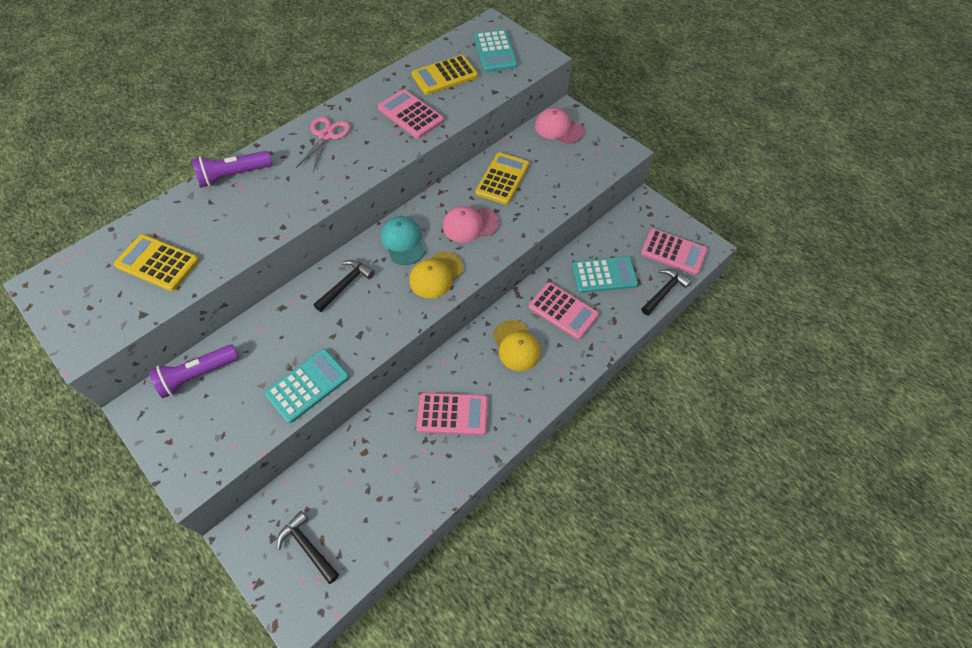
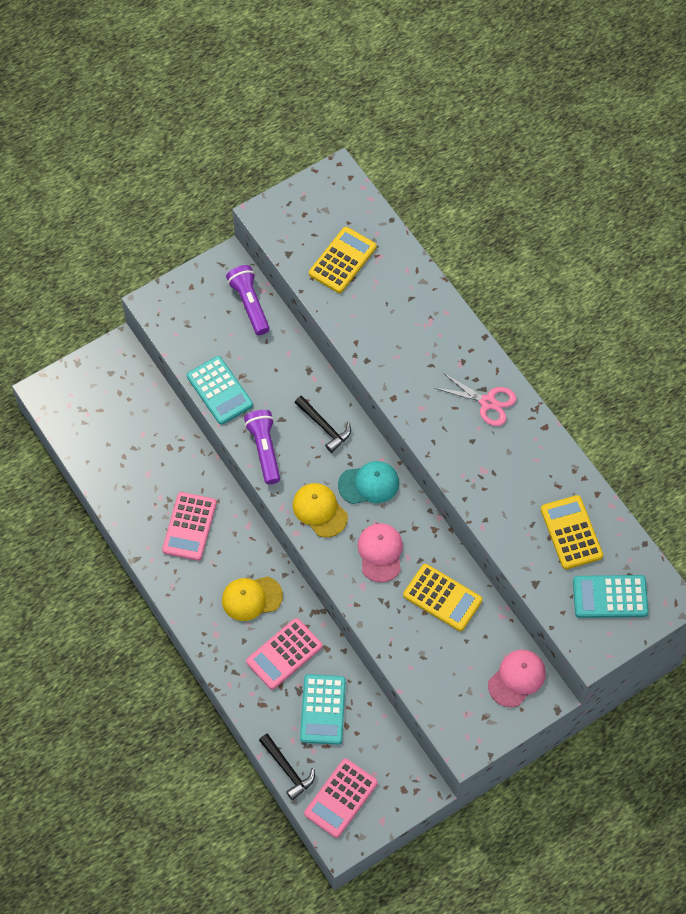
camera: 100 degrees right, 5 degrees up
(234, 175) = (443, 317): purple flashlight -> purple flashlight (264, 450)
(308, 547) = (96, 399): black hammer -> none
(410, 114) = (508, 489): pink calculator -> none

